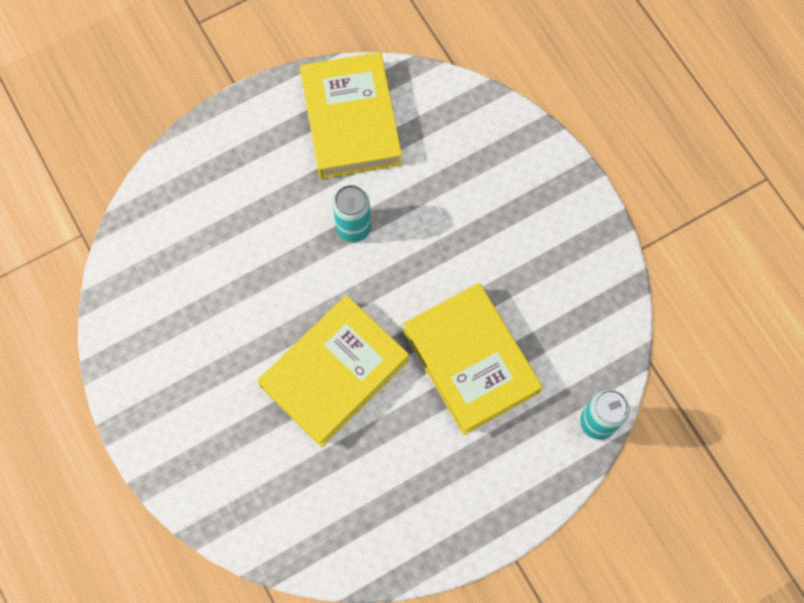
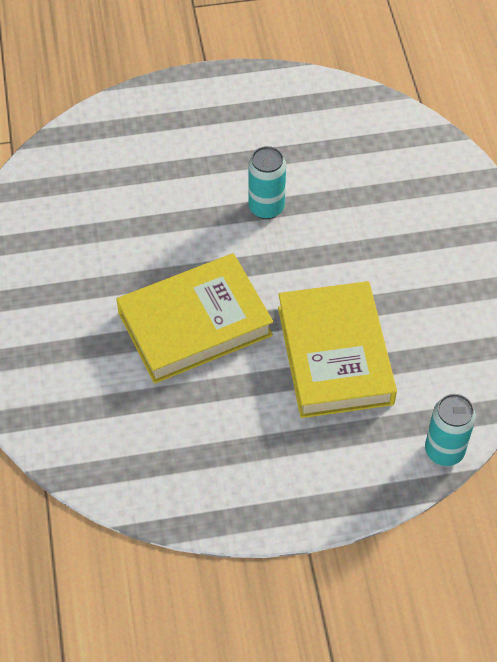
camera: 20 degrees right, 15 degrees down
(351, 120) = (301, 119): yellow book -> none

